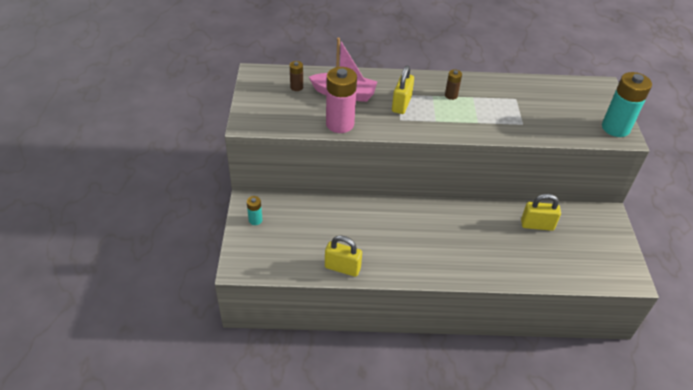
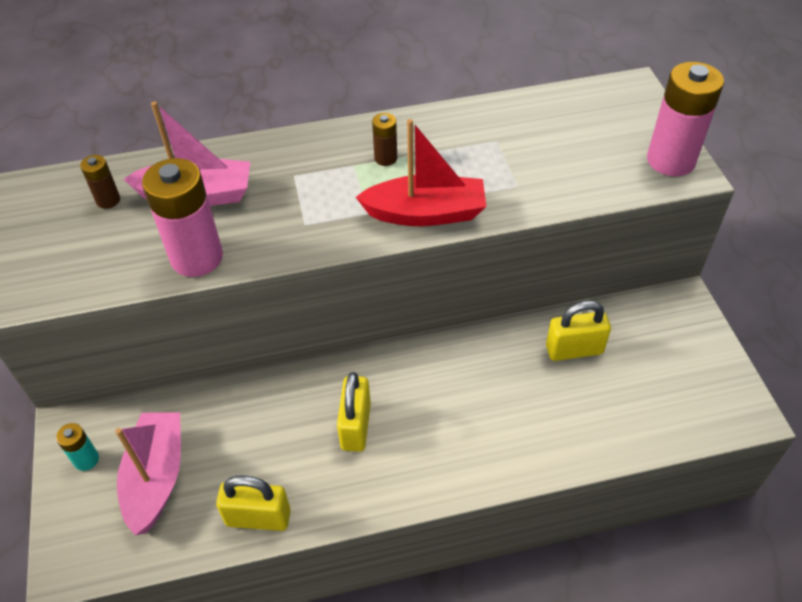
camera: 10 degrees left, 5 degrees up
(291, 237) = (156, 477): none -> pink boat
(401, 104) = (302, 194): yellow padlock -> yellow padlock (356, 426)
(468, 127) = (425, 213): none -> red boat
(615, 128) = (670, 160): turquoise battery -> pink battery

